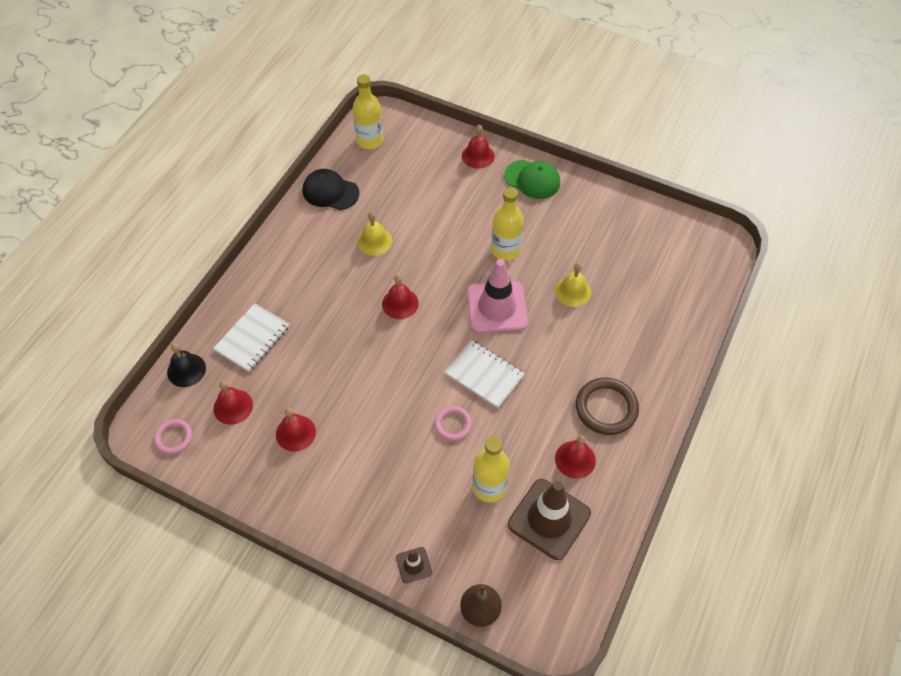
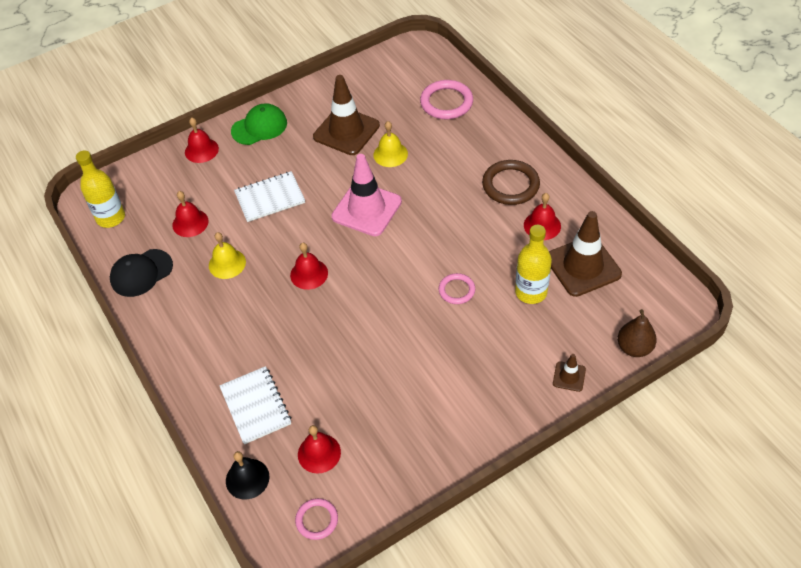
camera: 55 degrees left, 5 degrees down
(295, 433) = (384, 412): red bell -> red bell (190, 223)
(484, 375) = (425, 247): white notebook -> white notebook (270, 198)
(505, 250) = (315, 177): yellow bottle -> none
(575, 244) = (346, 131): none -> brown traffic cone
(670, 302) = (446, 102): none -> pink ring

